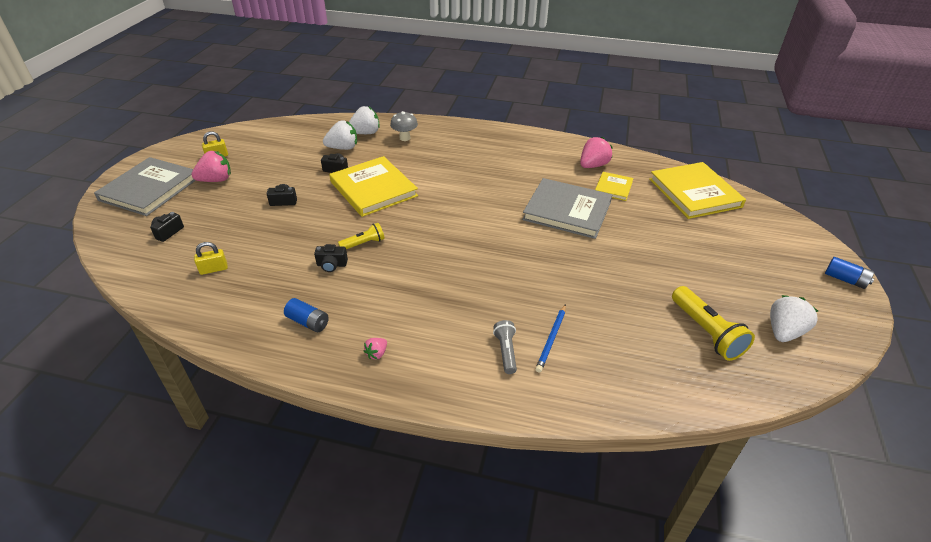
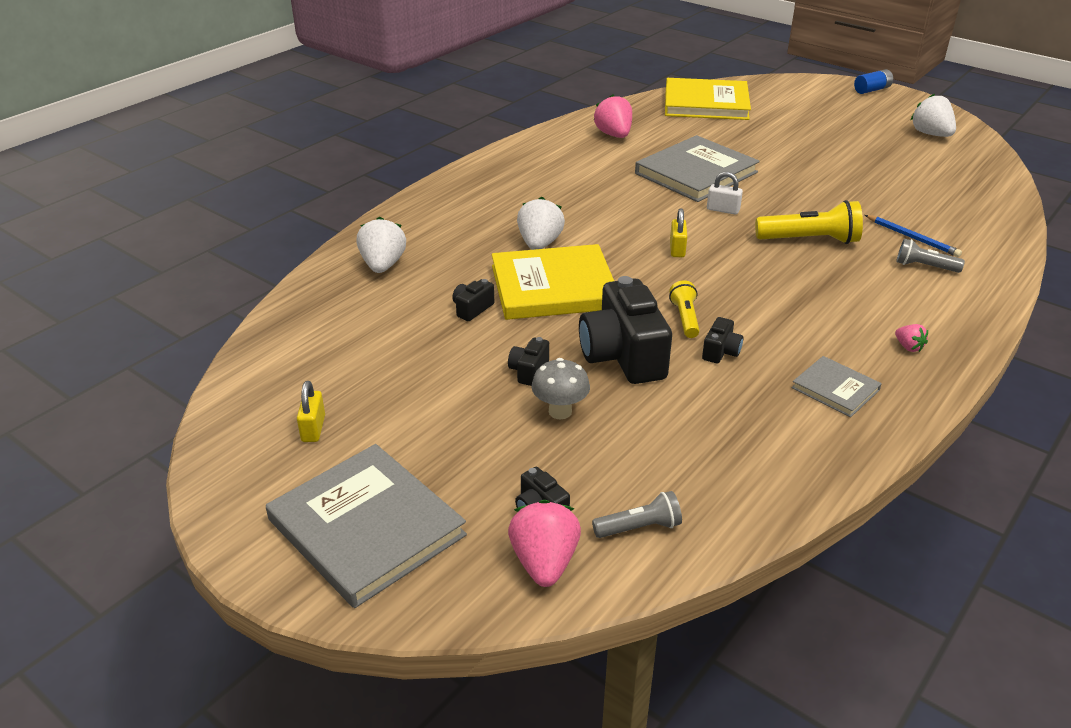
camera: 65 degrees left, 5 degrees down
(157, 266) = (639, 527): none -> grey flashlight
(214, 269) = (678, 463): yellow padlock -> yellow padlock (677, 249)
(216, 180) = (402, 437): pink strawberry -> pink strawberry (544, 562)
(308, 322) = (835, 389): blue battery -> grey book
(311, 229) = (623, 356): none -> black camera
(343, 148) = (411, 292): white strawberry -> white strawberry (539, 244)
(405, 138) = (431, 236): grey mushroom -> grey mushroom (560, 411)
(520, 233) = (723, 210): none -> white padlock
(613, 188) = (668, 137): yellow book -> none
(706, 332) = (922, 164): yellow flashlight -> yellow flashlight (810, 240)

